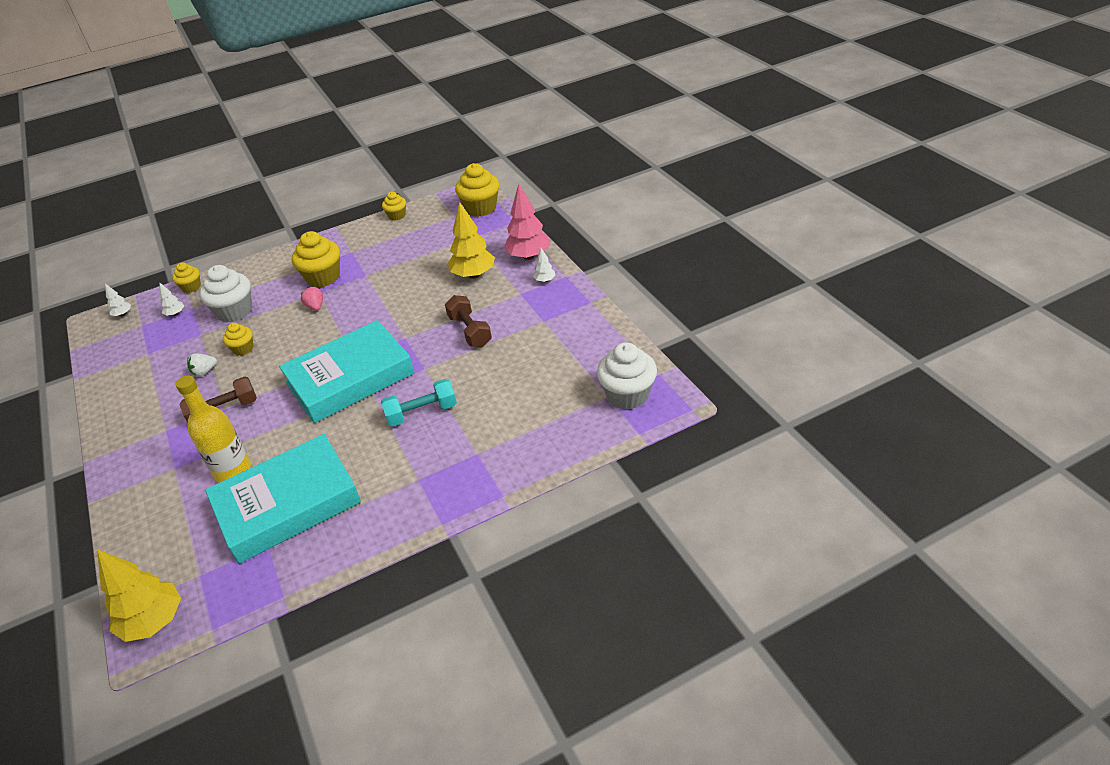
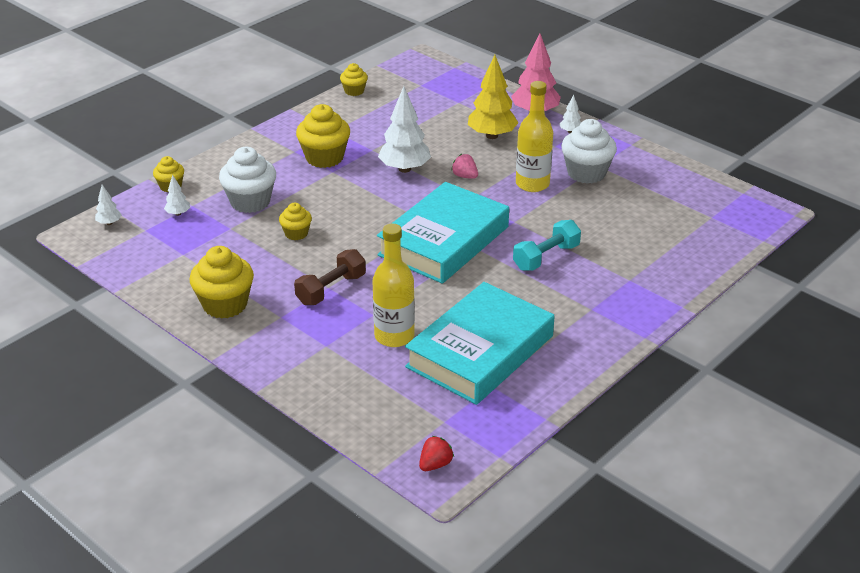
camera: 25 degrees left, 5 degrees down
(154, 622) = (435, 464): yellow tree -> red strawberry
(204, 372) = (272, 260): white strawberry -> none
(315, 307) = (342, 185): pink strawberry -> pink strawberry (465, 176)
(376, 298) = (404, 169): none -> white tree
(470, 331) = (532, 184): brown dumbbell -> yellow bottle
(481, 208) = (444, 75): yellow cupcake -> yellow cupcake (225, 305)
(627, 395) = (729, 213): white cupcake -> white cupcake (586, 173)

